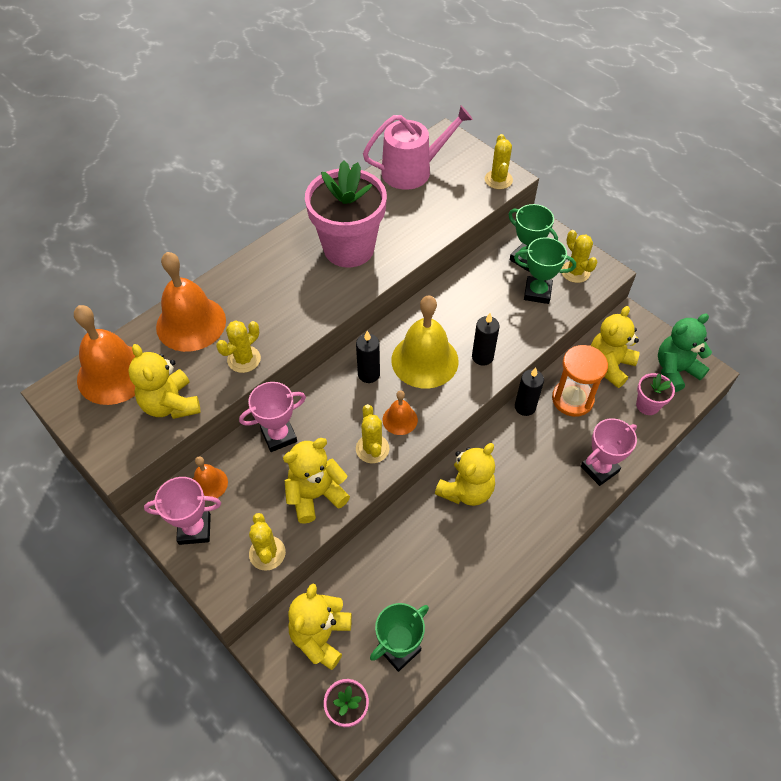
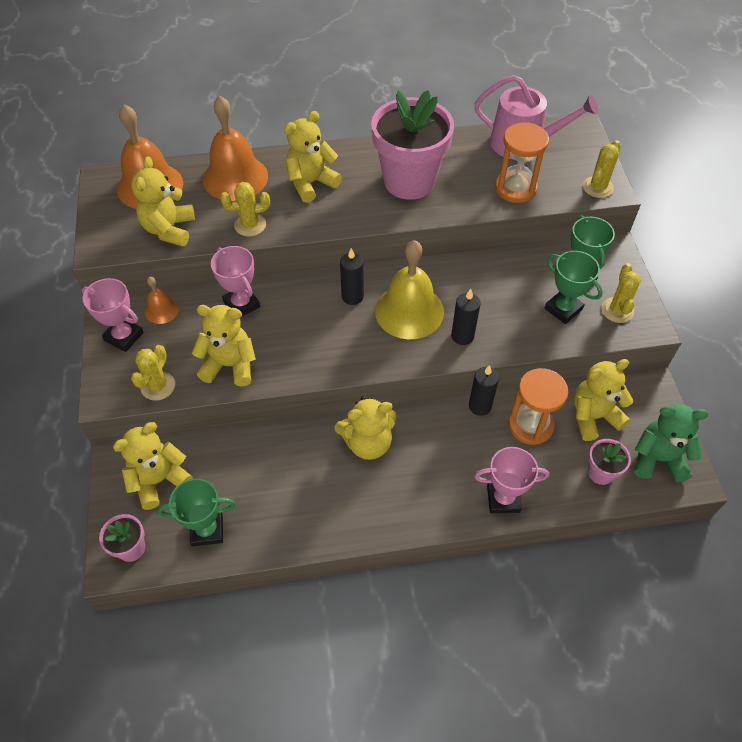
camera: 35 degrees right, 0 degrees up
(265, 293) = (311, 183): none -> yellow teddy bear
(279, 436) = (241, 304): pink trophy -> pink trophy turned 45 degrees clockwise
(372, 449) = (304, 356): yellow cactus -> none
(400, 419) = (346, 346): orange bell -> none
(438, 211) = (515, 188): none -> orange hourglass

